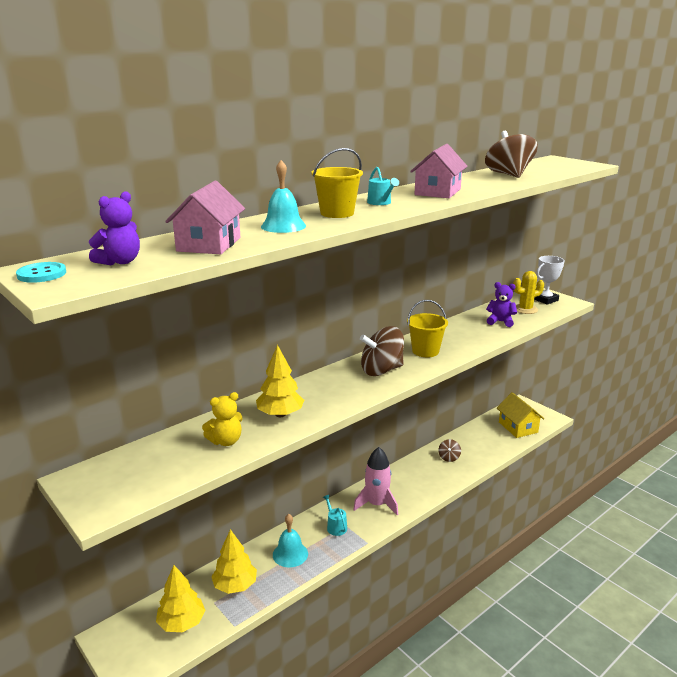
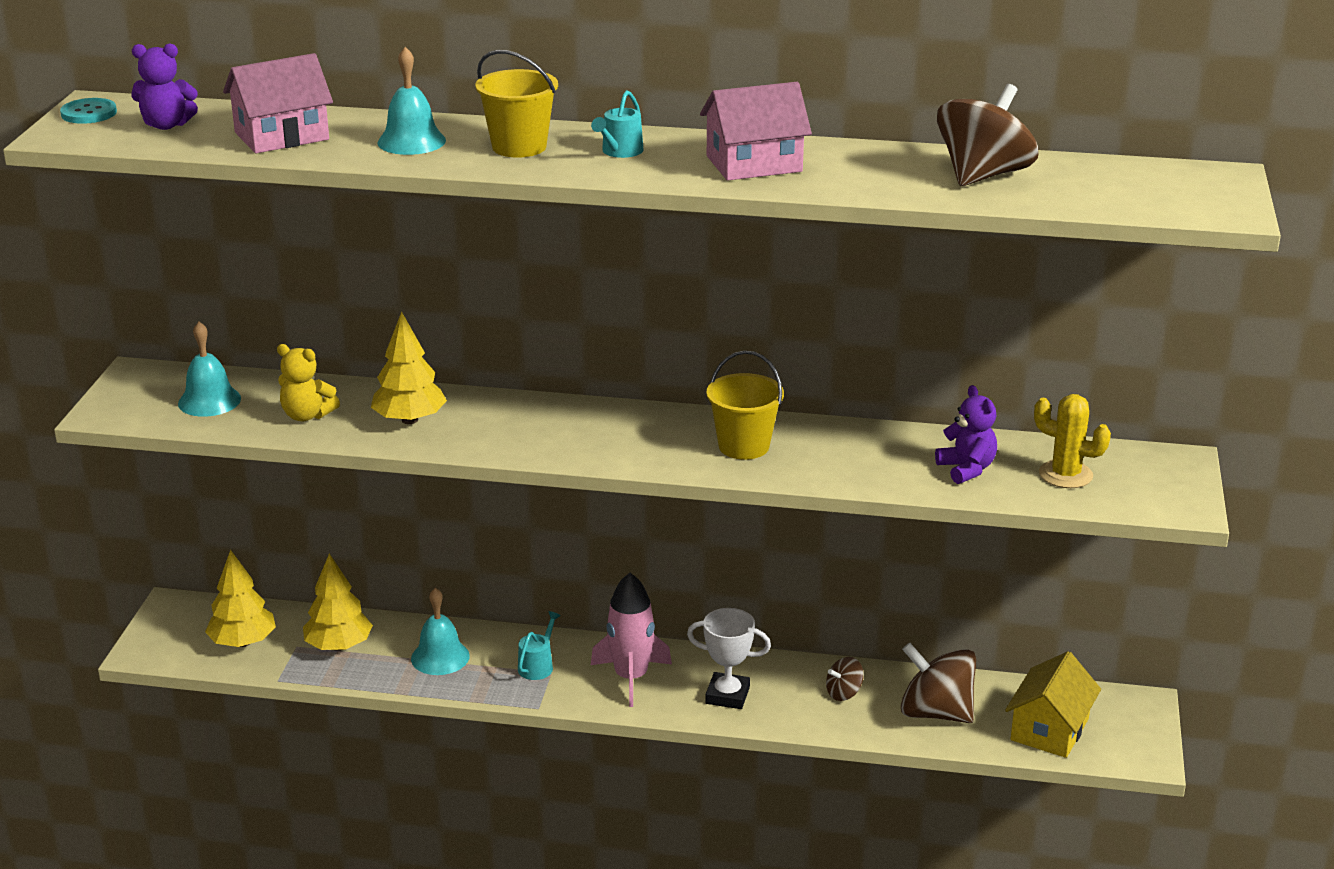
camera: 50 degrees right, 5 degrees up
(154, 466) = (209, 401): none -> turquoise bell
(381, 370) = (628, 437): brown spinning top -> brown spinning top (936, 712)
(545, 300) = (1151, 480): white trophy -> white trophy (727, 695)

